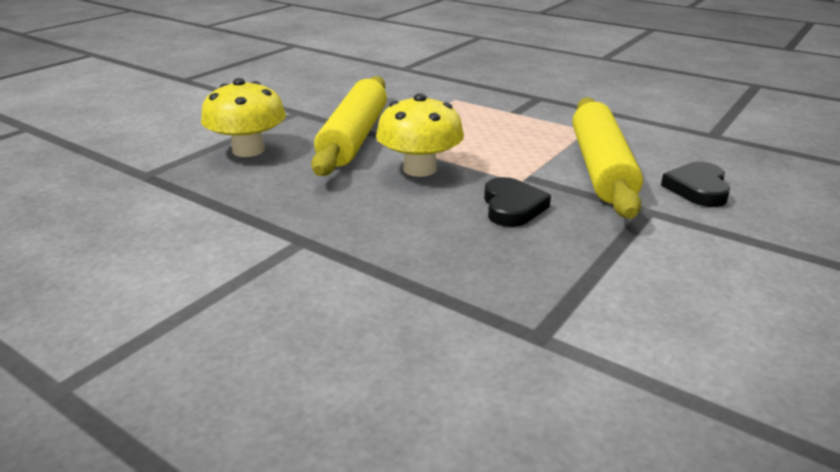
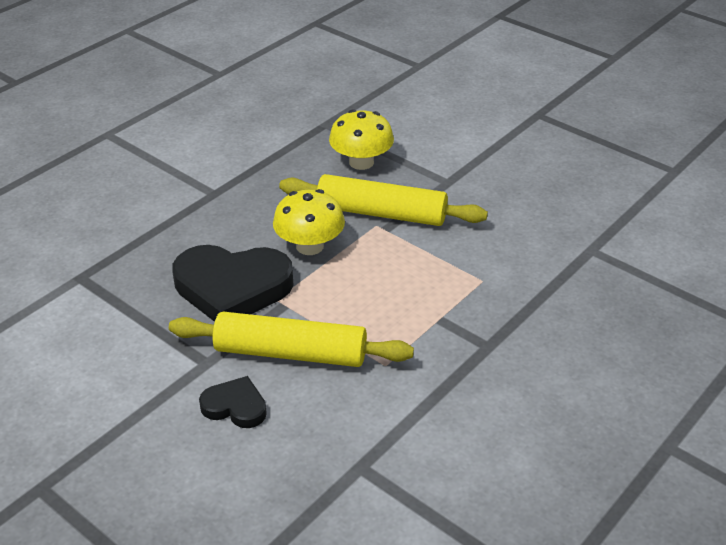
camera: 95 degrees right, 10 degrees up
(512, 207) = (232, 288): black heart -> black heart, size x1.98

